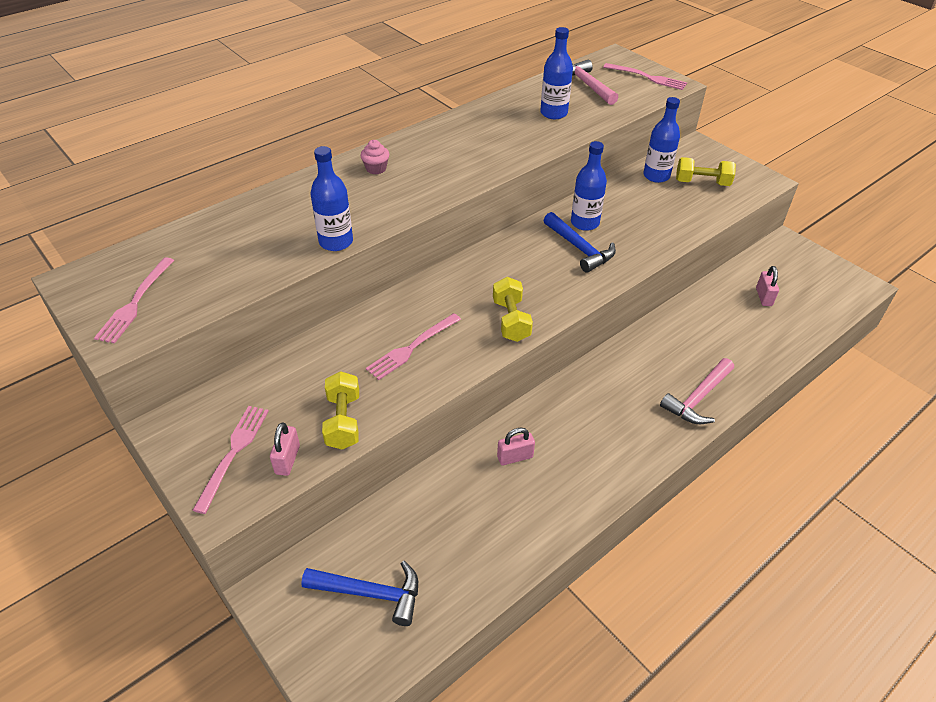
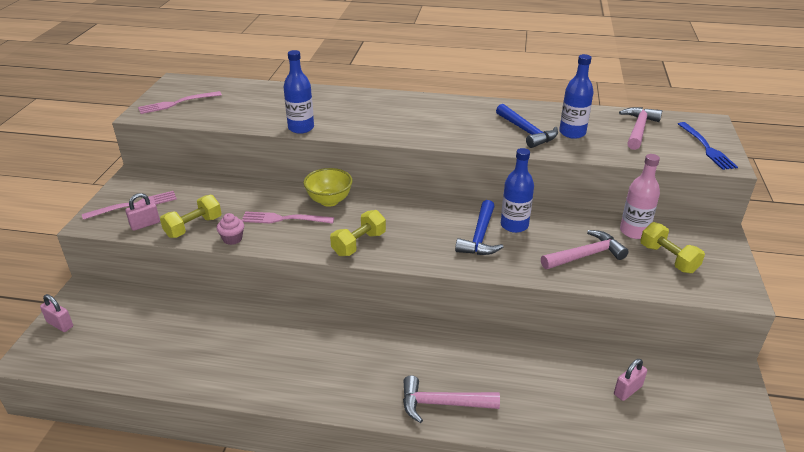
camera: 50 degrees right, 10 degrees down
(370, 593) = (110, 330): blue hammer -> blue hammer (526, 132)
(376, 169) = (392, 106): pink cupcake -> pink cupcake (232, 239)
(419, 302) = (329, 201): none -> yellow bowl
(515, 457) = (275, 334): pink padlock -> pink padlock (60, 324)
(648, 77) = (707, 148): pink fork -> blue fork
(656, 176) = (634, 231): blue bottle -> pink bottle
(660, 214) = (585, 255): none -> pink hammer

